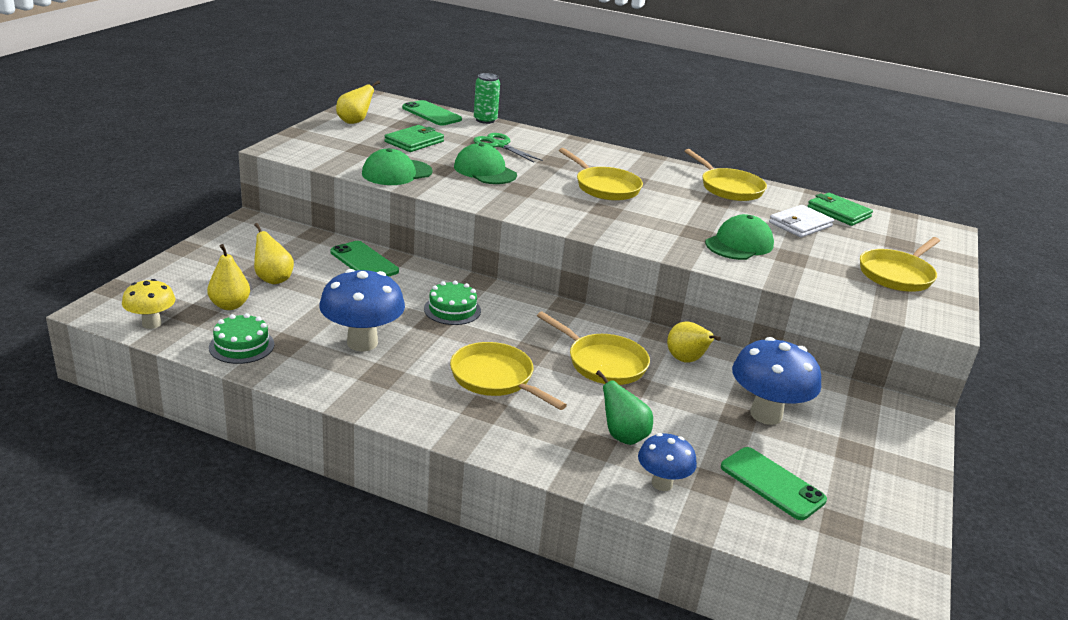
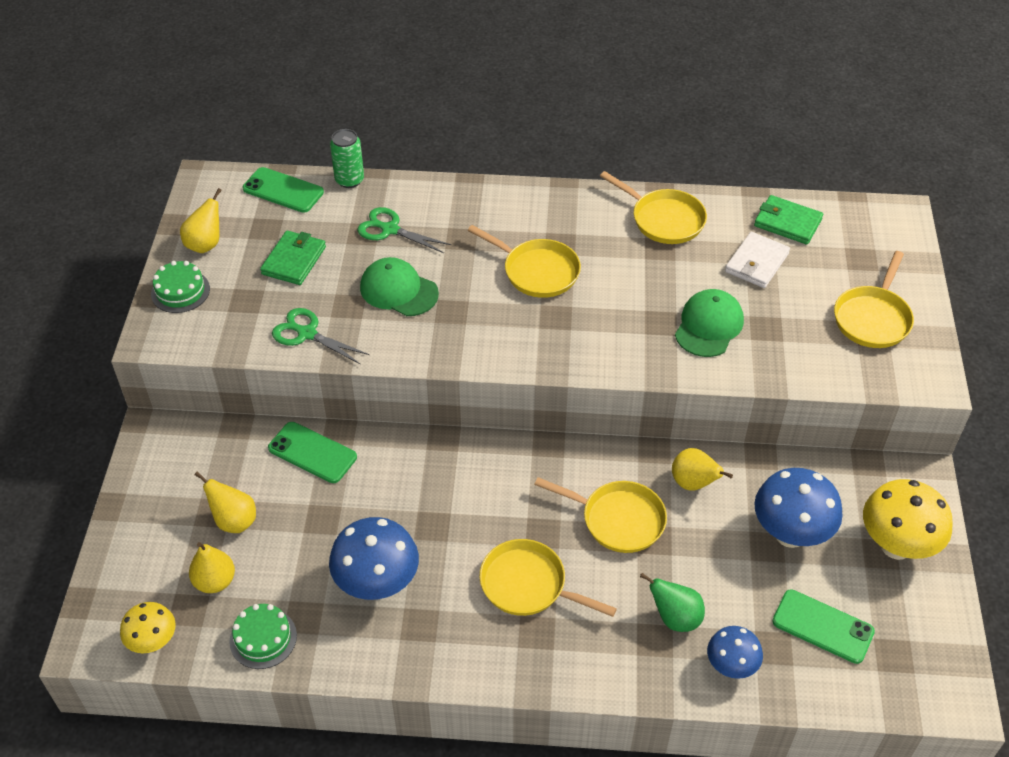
camera: 15 degrees left, 20 degrees up
(396, 173) = (307, 334): green cap -> green scissors
(452, 310) = (440, 496): green cake -> green cake (180, 291)
(873, 451) = (896, 546): none -> yellow mushroom

